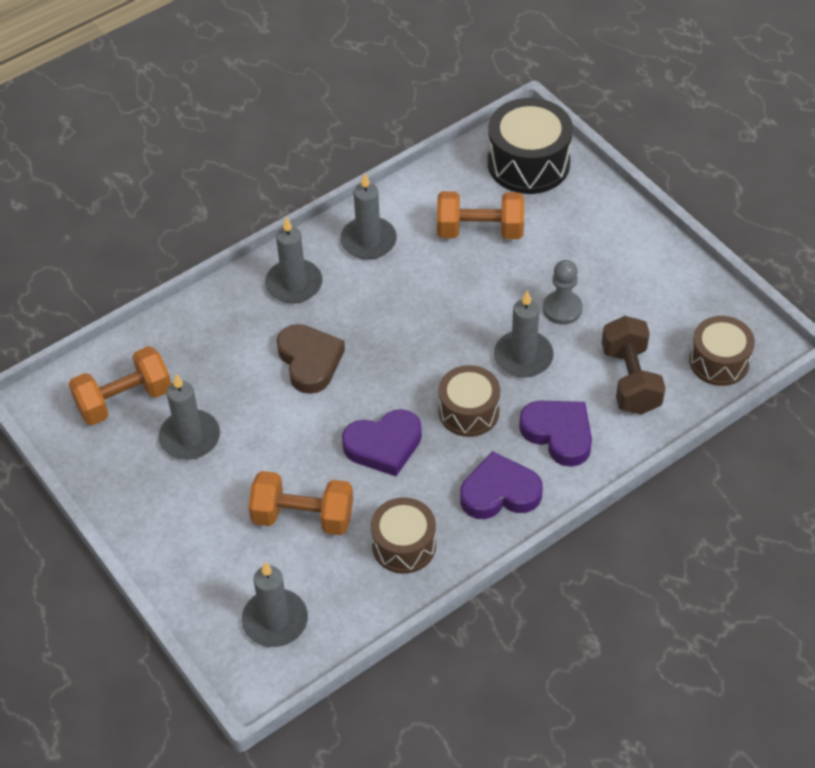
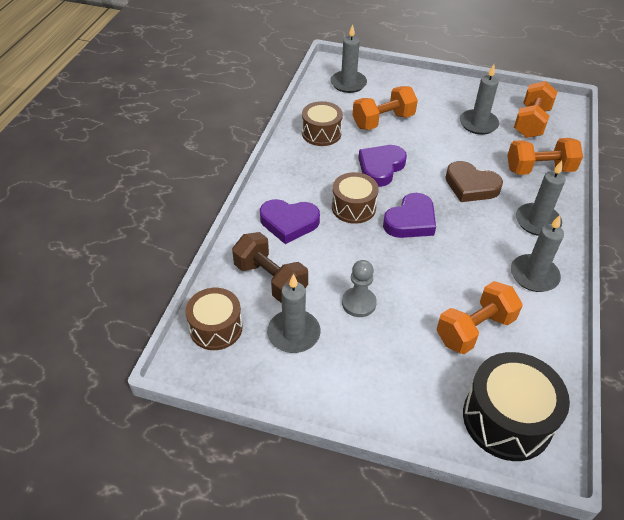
camera: 140 degrees right, 5 degrees down
(208, 336) = (539, 169): none -> orange dumbbell
(499, 492) = (295, 178): purple heart -> purple heart (410, 221)
(523, 357) = (353, 256): grey candle -> grey candle (293, 333)

